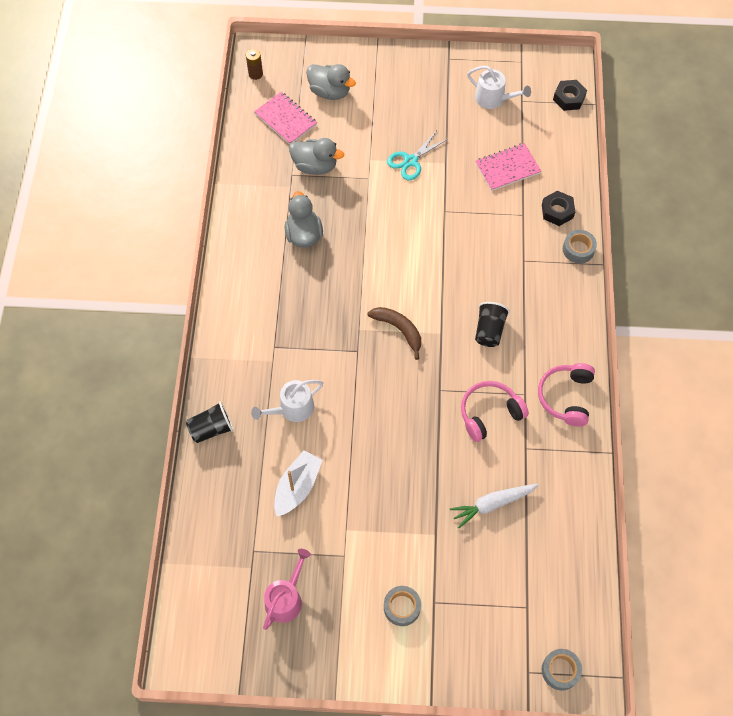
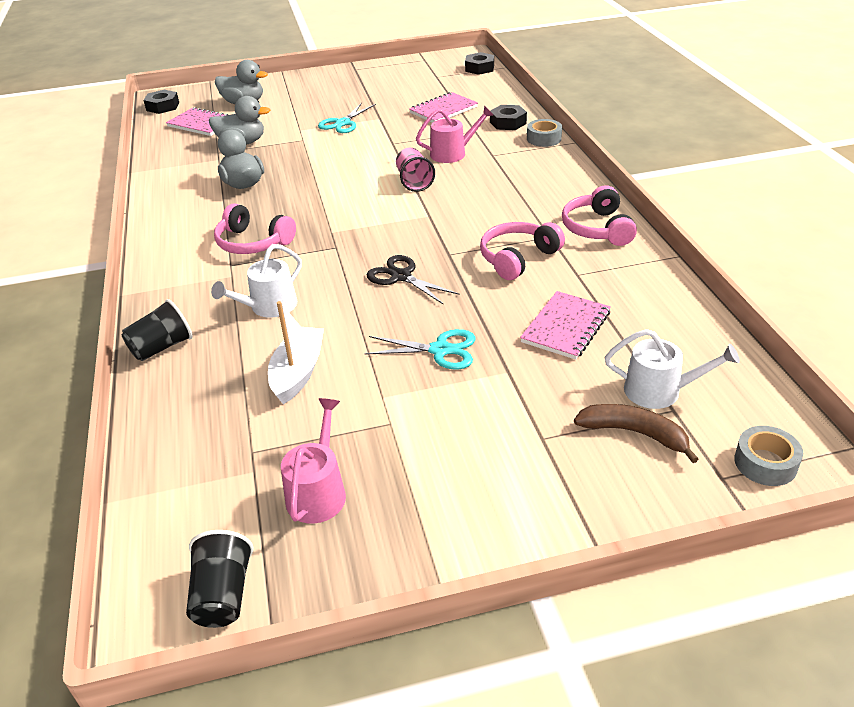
camera: 15 degrees left, 25 degrees down
(255, 74) = (163, 106): brown battery -> black nut
(296, 324) = (253, 243): none -> pink headphones
(396, 405) = (401, 276): none -> black scissors
(398, 498) = (440, 350): none -> turquoise scissors
(399, 330) = (379, 223): brown banana -> brown banana (635, 433)
(402, 607) = (498, 455): grey tape -> none
(444, 280) = (414, 182): none -> pink cup
(489, 330) = (482, 203): black cup -> black cup (223, 595)
(490, 246) = (452, 153): none -> pink watering can
(492, 504) = (566, 327): white carrot -> pink notebook
(493, 98) = (408, 80): white watering can -> white watering can (659, 391)

